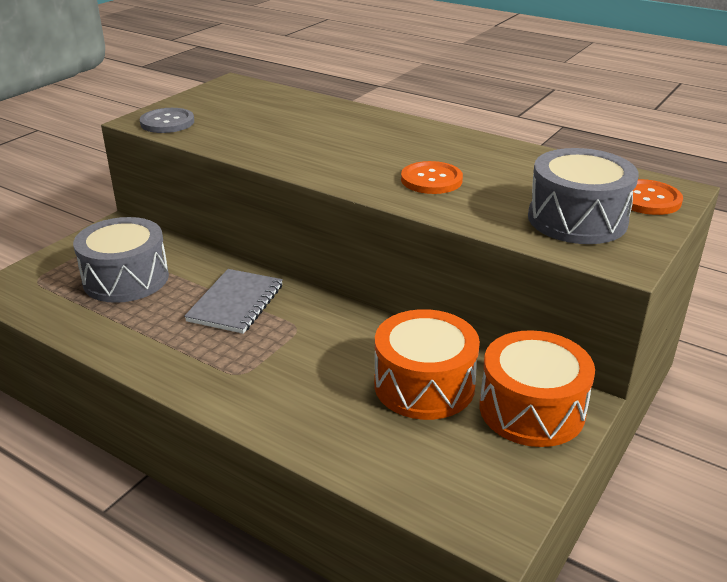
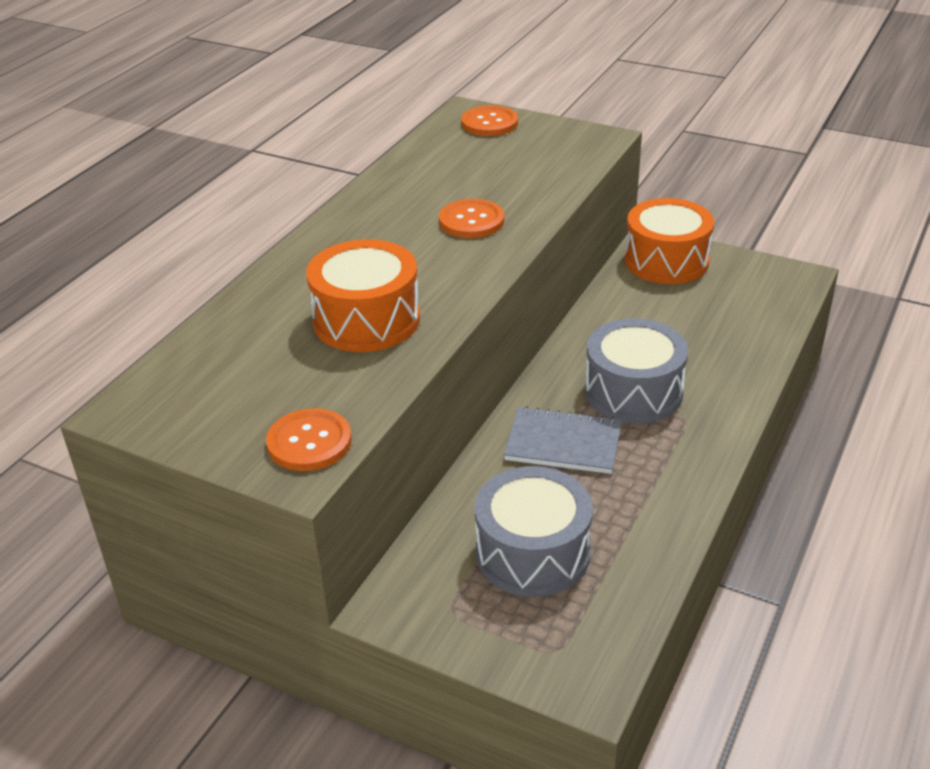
camera: 95 degrees left, 5 degrees up
(167, 122) = (309, 442): grey button -> orange button
(424, 385) = (657, 311): orange drum -> orange drum (366, 320)
(577, 219) = (537, 152): grey drum -> grey drum (633, 392)

